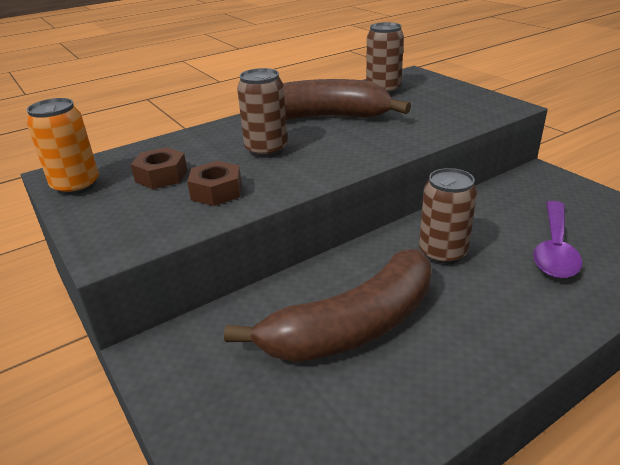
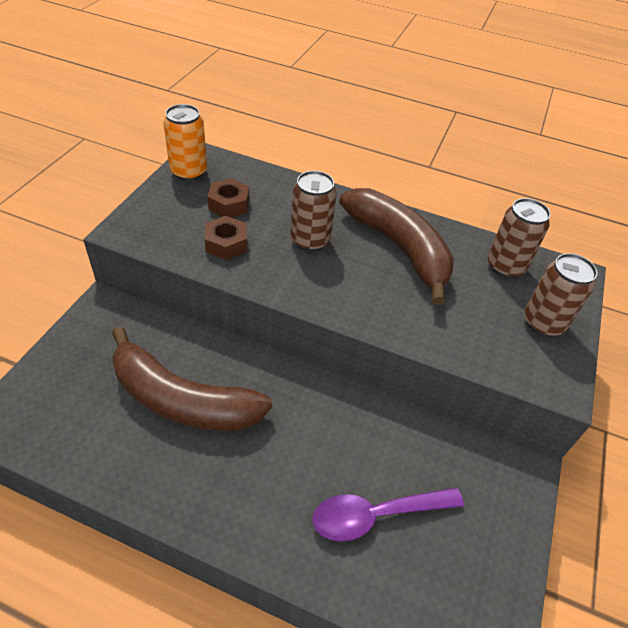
camera: 50 degrees right, 15 degrees up
(442, 253) = (310, 425): brown can -> brown can (543, 323)

